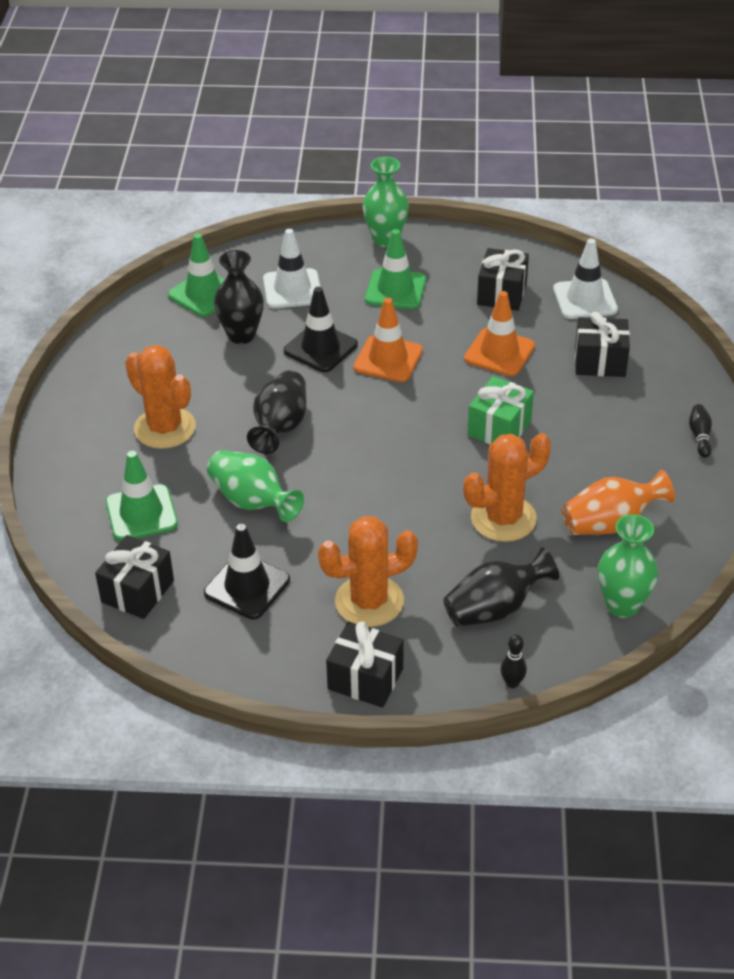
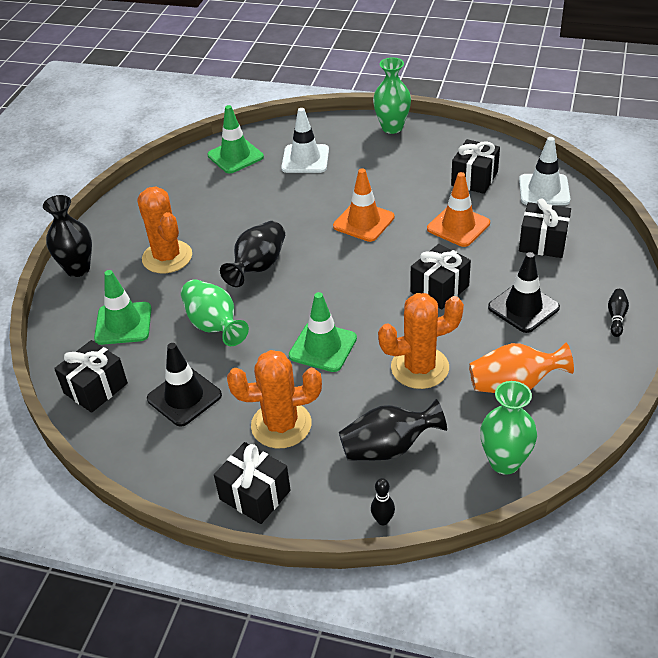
camera: 15 degrees right, 0 degrees up
(241, 335) = (253, 191): black vase -> black vase (78, 269)
(320, 348) = (312, 207): black traffic cone -> black traffic cone (523, 307)
(395, 290) = (387, 167): green traffic cone -> green traffic cone (323, 347)
(499, 428) = (439, 289): green gift -> black gift

